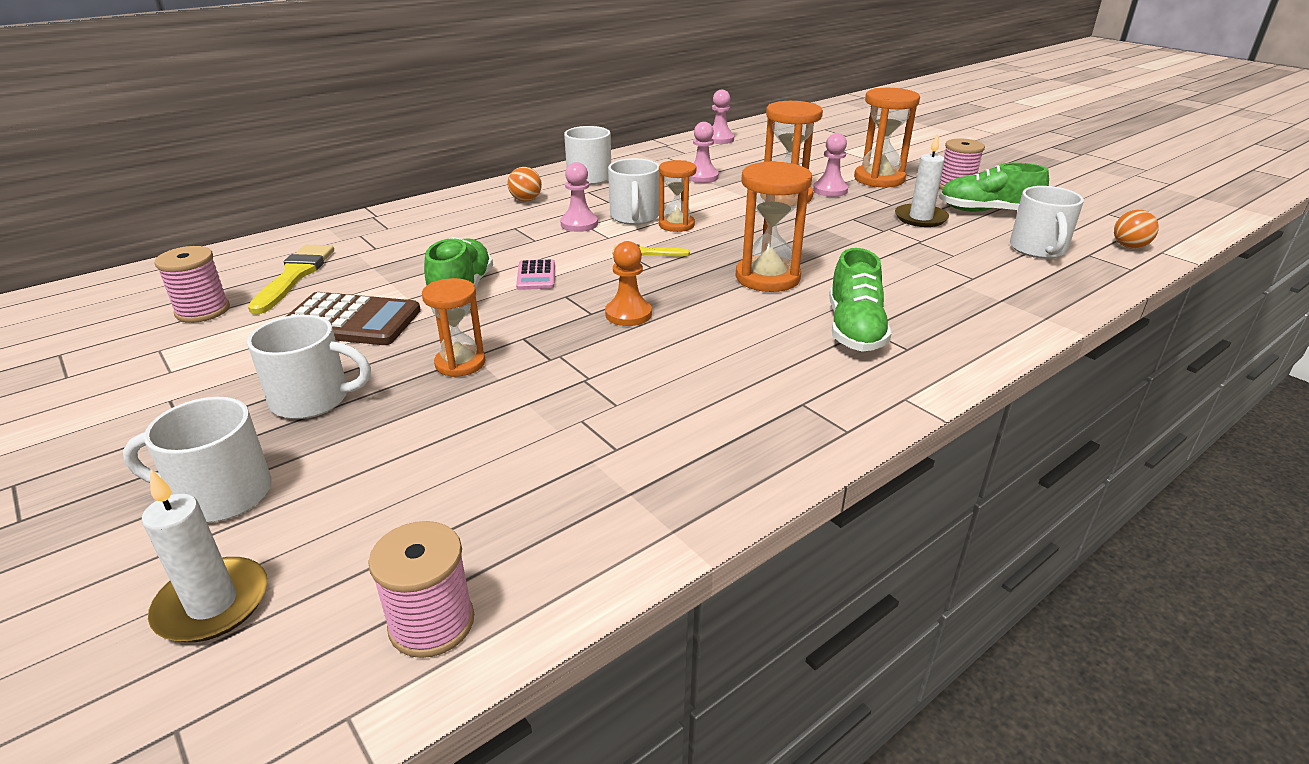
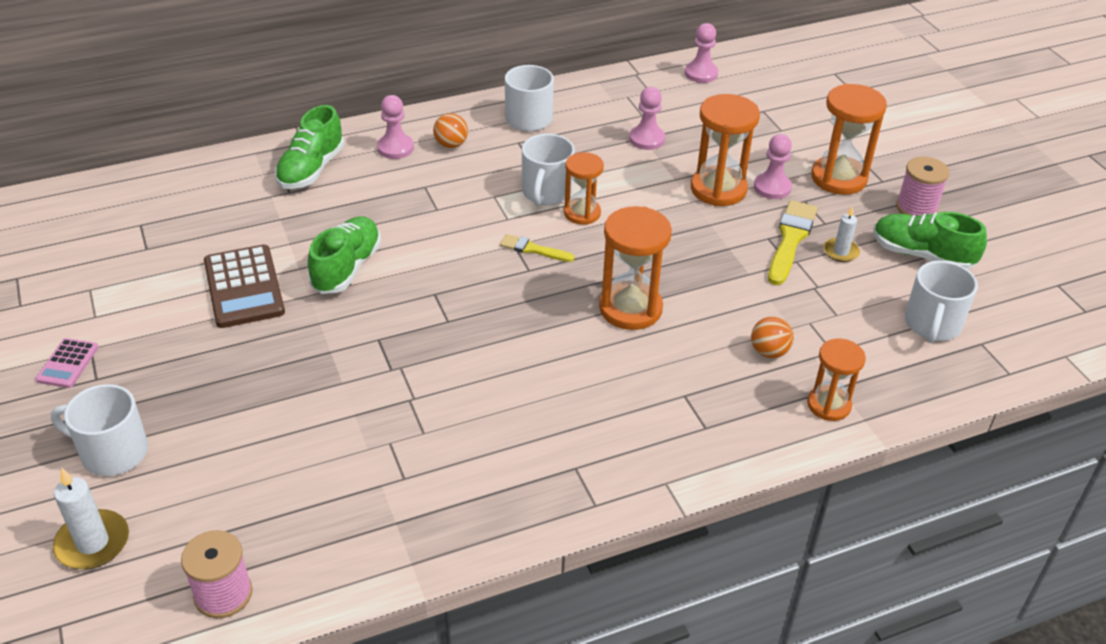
camera: 15 degrees right, 10 degrees up
(203, 311) = (129, 249): pink spool -> none
(294, 276) = (211, 218): yellow brush -> yellow brush (790, 239)
(313, 399) = (194, 372): white mug -> none
(351, 321) = (244, 287): brown calculator -> brown calculator turned 45 degrees clockwise
(460, 363) = (317, 358): orange hourglass -> orange hourglass (829, 405)
(536, 276) = (418, 261): pink calculator -> pink calculator (68, 363)
(579, 224) = (488, 193): pink pawn -> pink pawn (395, 148)
(628, 314) = (479, 330): orange pawn -> none
(854, 330) = (672, 394): green shoe -> green shoe (311, 169)
(920, 218) = (841, 252): white candle -> white candle, size x0.64
(1129, 246) = (1036, 341): orange ball -> orange ball (769, 352)

